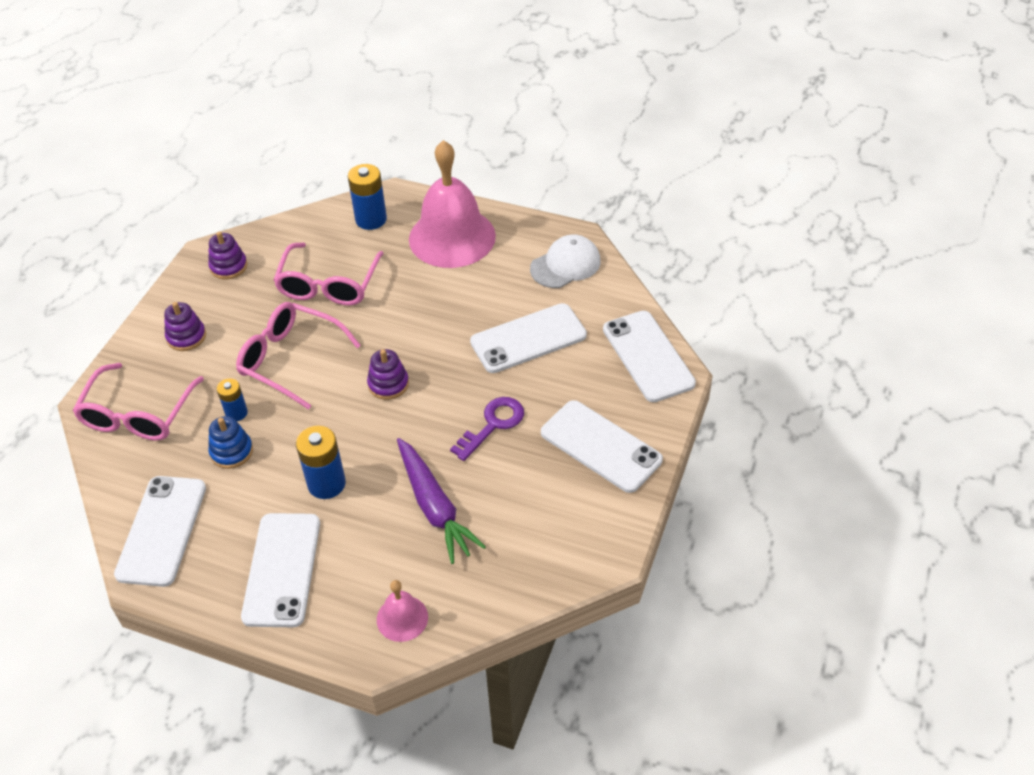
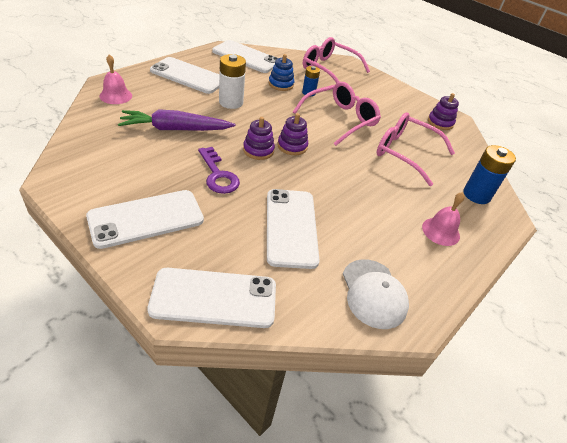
camera: 105 degrees right, 5 degrees down
(186, 337) = (381, 94): purple stacking toy -> purple stacking toy (258, 150)
(326, 483) = (231, 102): blue battery -> white battery
(452, 237) = (440, 231): pink bell -> pink bell, size x0.46

